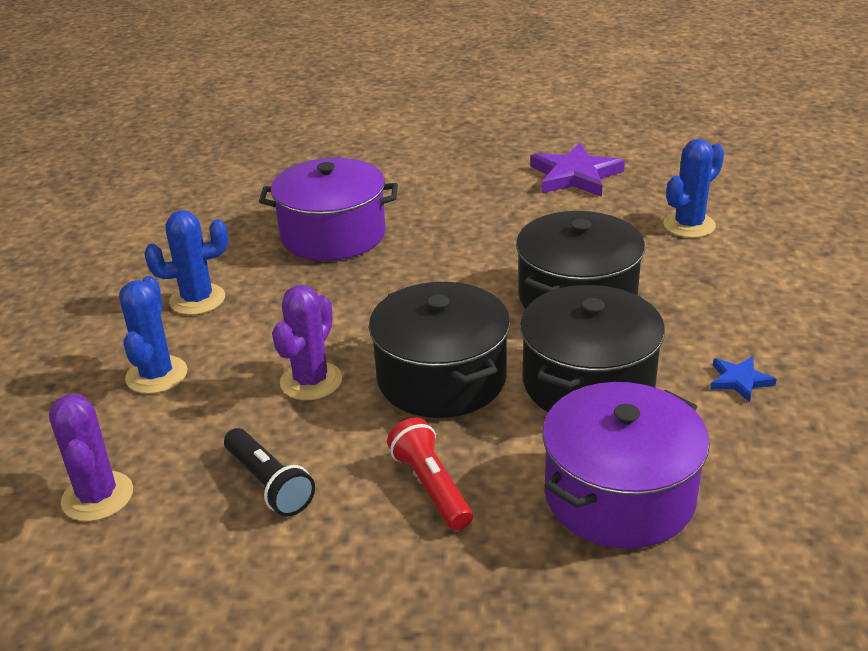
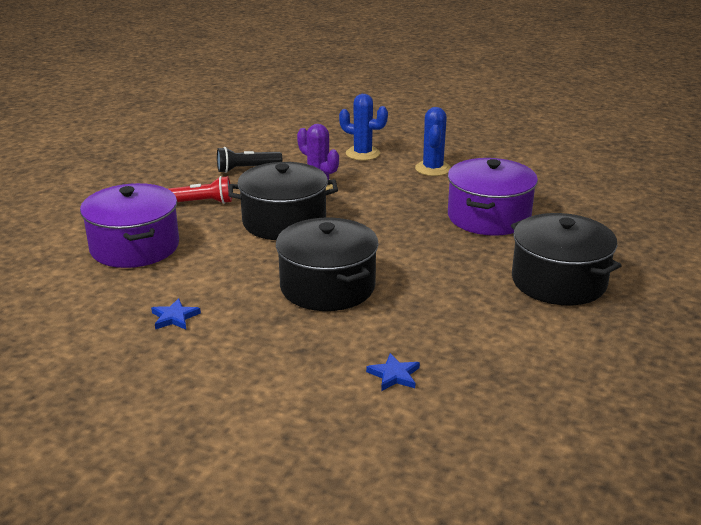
camera: 110 degrees right, 5 degrees down
(97, 497) = (279, 137): purple cactus -> none
(575, 176) = (533, 344): purple star -> none
(588, 383) = (231, 264): black pot -> black pot (558, 281)
(689, 225) = (394, 375): blue cactus -> blue star

